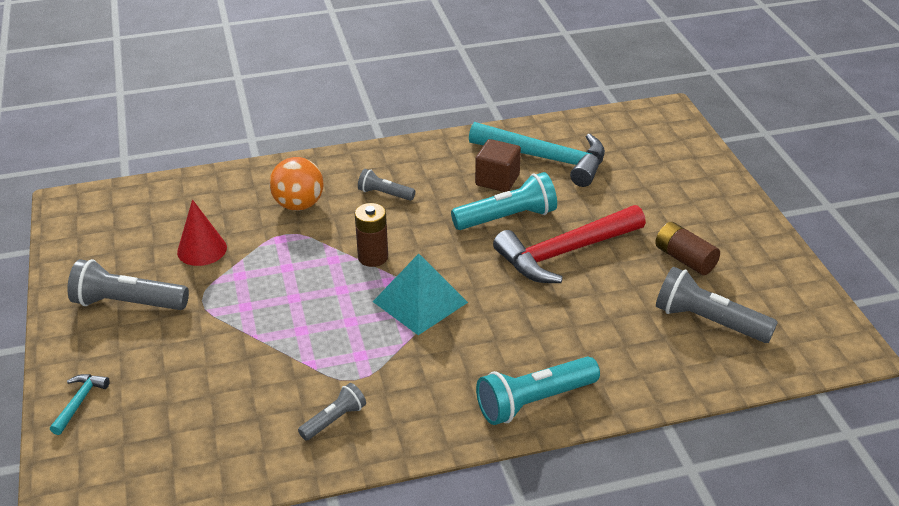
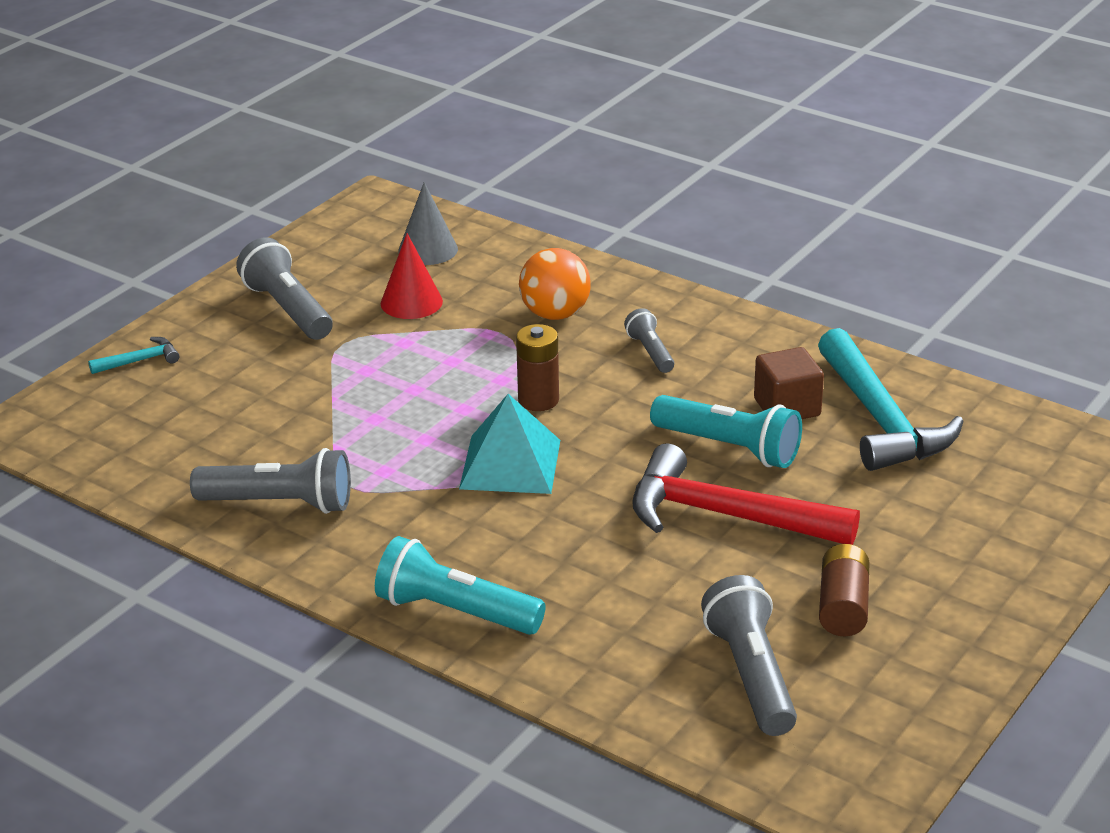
camera: 50 degrees right, 5 degrees down
(157, 213) = (428, 249): none -> grey cone
(334, 420) = (279, 504): grey flashlight -> grey flashlight, size x1.77

